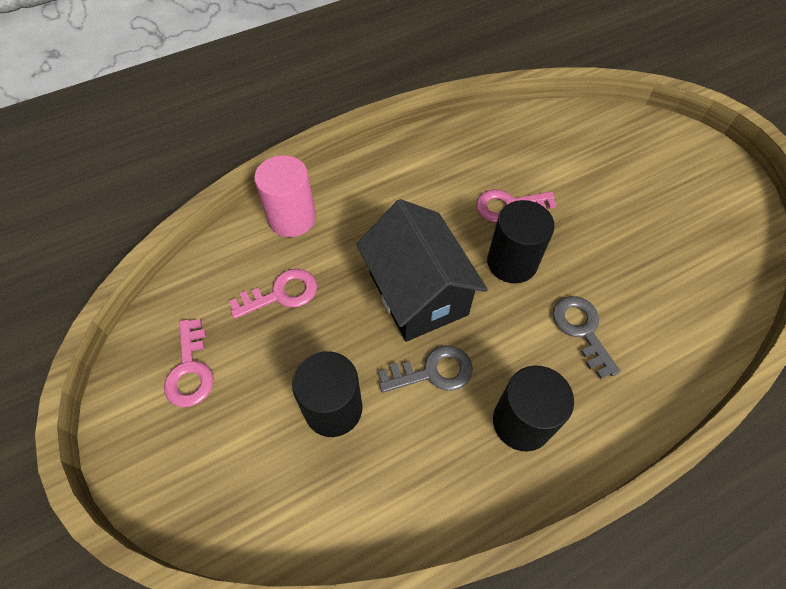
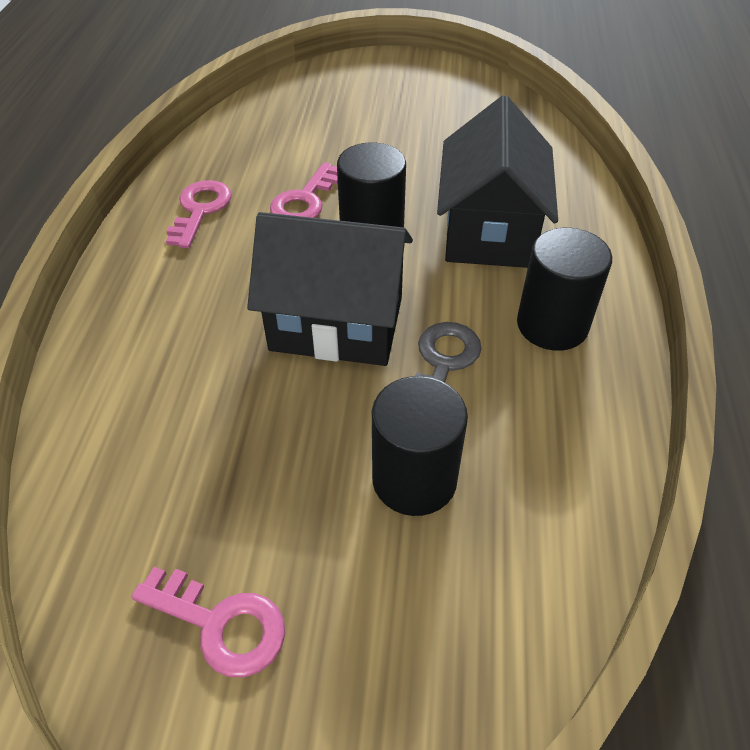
camera: 55 degrees left, 10 degrees down
(281, 294) = (208, 453): pink key -> pink key (200, 210)
(292, 218) = (108, 384): pink cylinder -> none
(582, 330) = (489, 231): grey key -> black house

